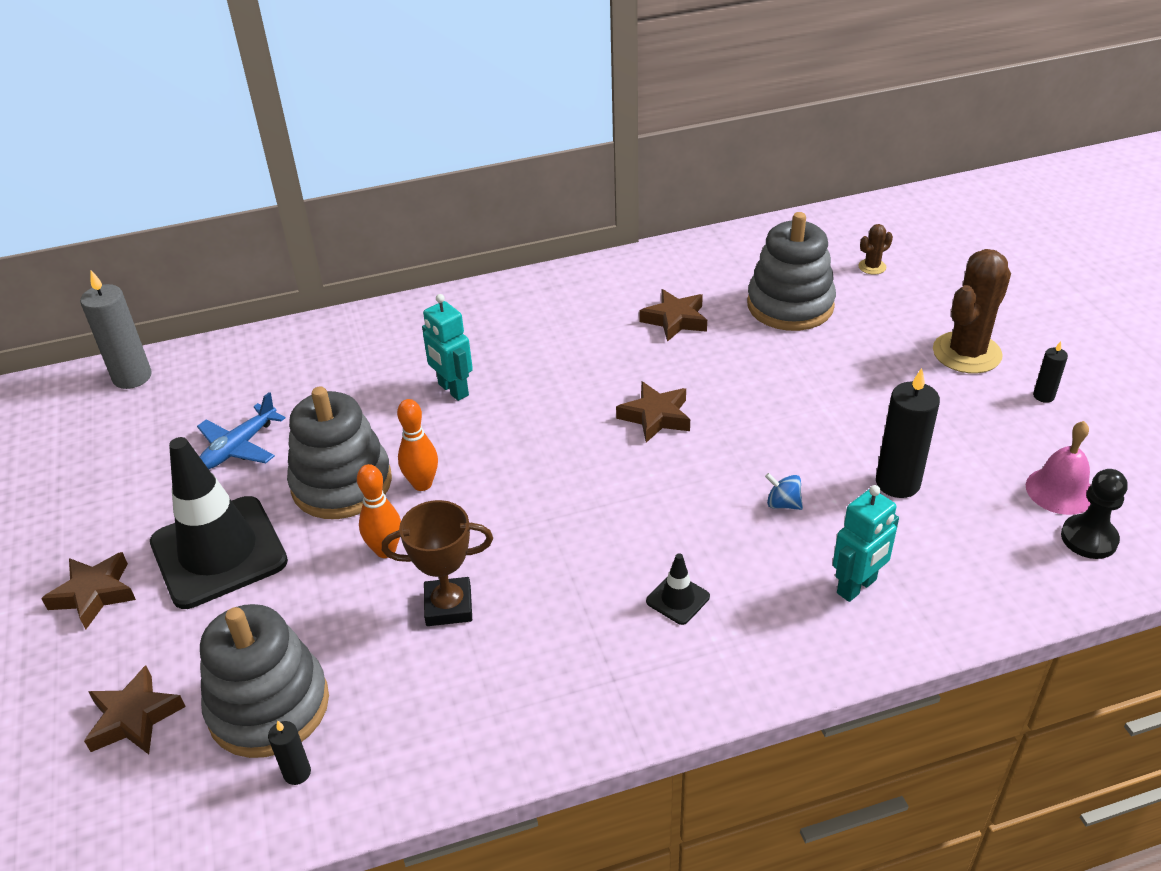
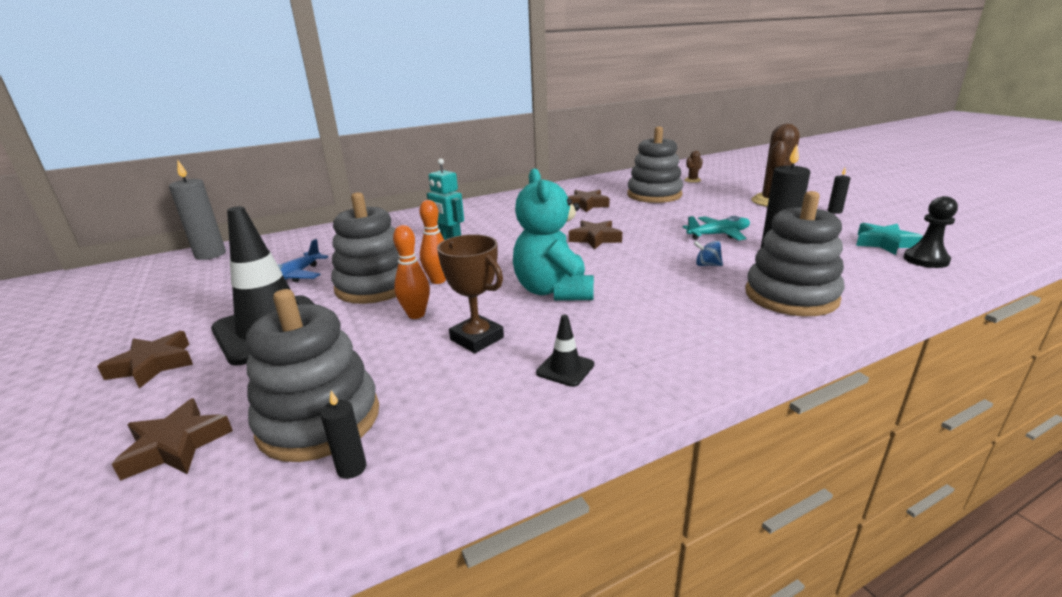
camera: 10 degrees left, 15 degrees down
(448, 606) = (477, 339): brown trophy -> brown trophy turned 60 degrees clockwise
(562, 529) = (553, 291): none -> turquoise teddy bear
(677, 599) = (661, 315): black traffic cone -> black traffic cone (565, 369)
(835, 433) = (718, 235): none -> turquoise plane
(857, 587) = (791, 296): turquoise robot -> grey stacking toy
(1060, 490) = (884, 243): pink bell -> turquoise star

